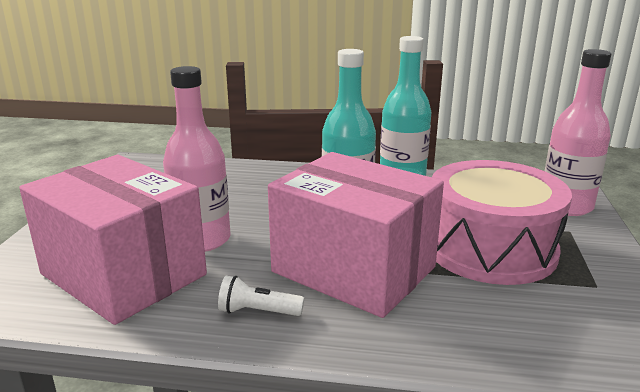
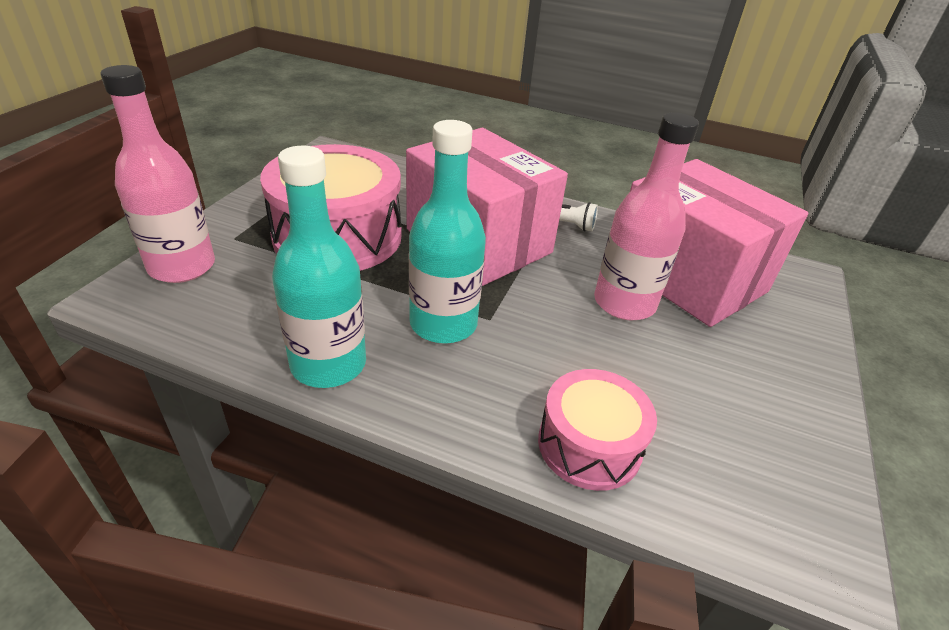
camera: 170 degrees left, 15 degrees up
(240, 173) = (589, 445): none -> pink drum

